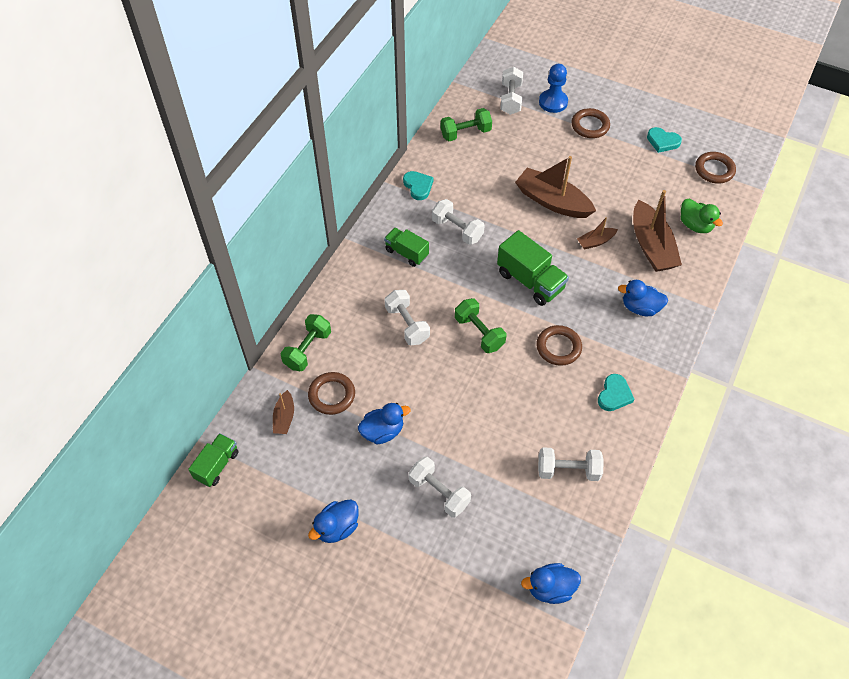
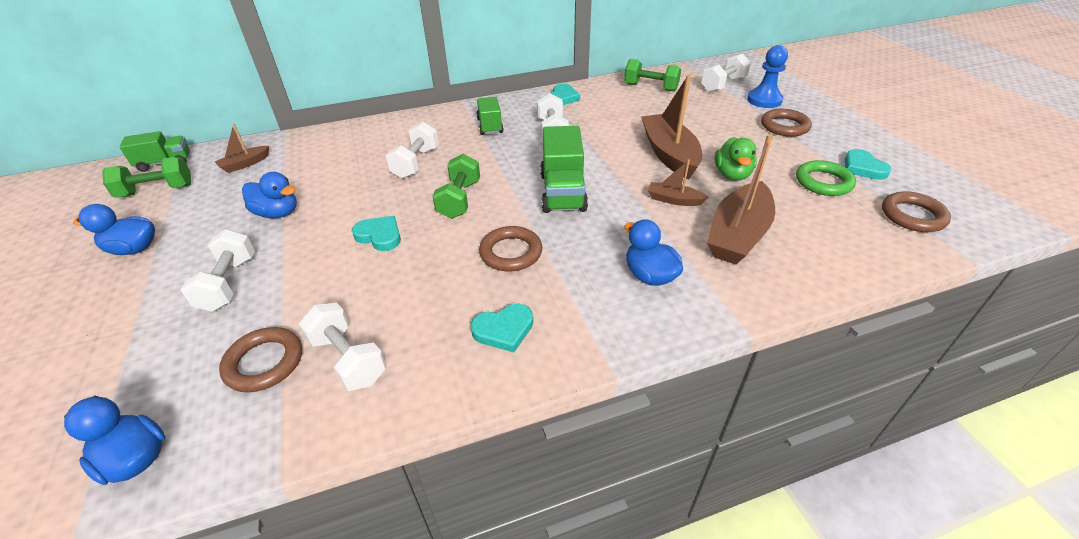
camera: 45 degrees right, 15 degrees down
(307, 349) = (329, 139): green dumbbell -> green dumbbell (156, 191)
(332, 395) = (293, 171): brown ring -> brown ring (264, 363)
(472, 395) = (379, 236): none -> turquoise heart
(654, 170) = (823, 182): none -> green ring
(695, 225) = (823, 247): green duck -> green duck (732, 175)

